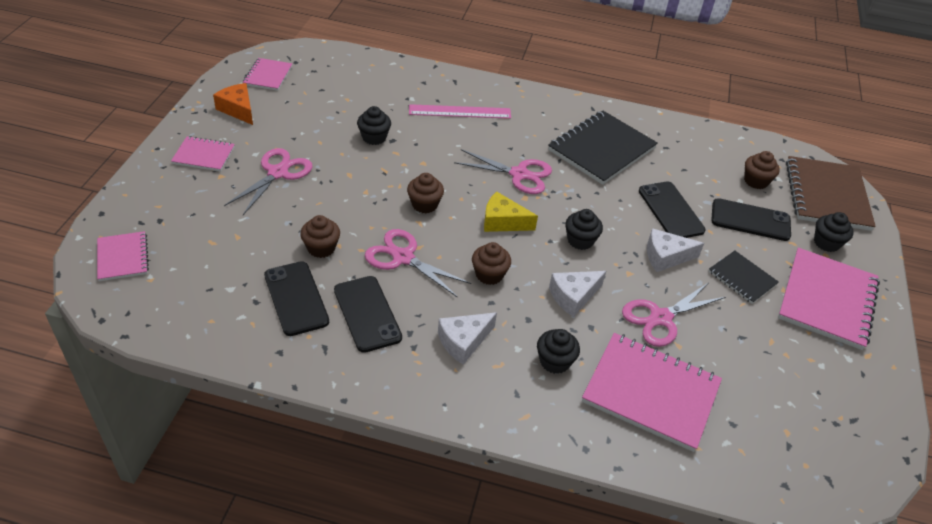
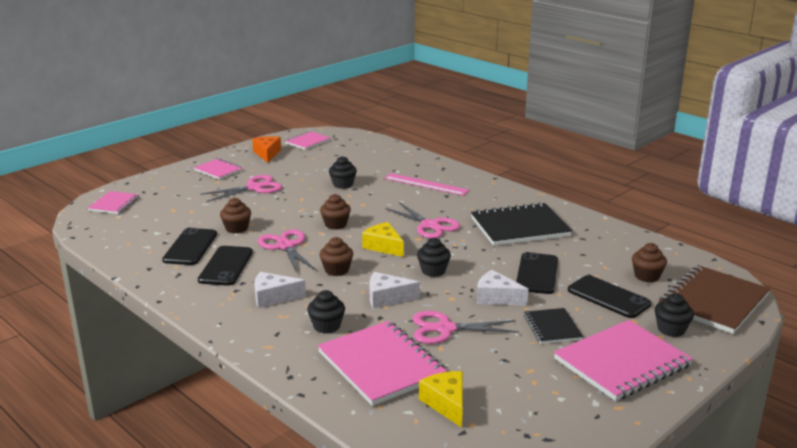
camera: 35 degrees right, 20 degrees down
(746, 417) = (446, 404): none -> yellow cheese

